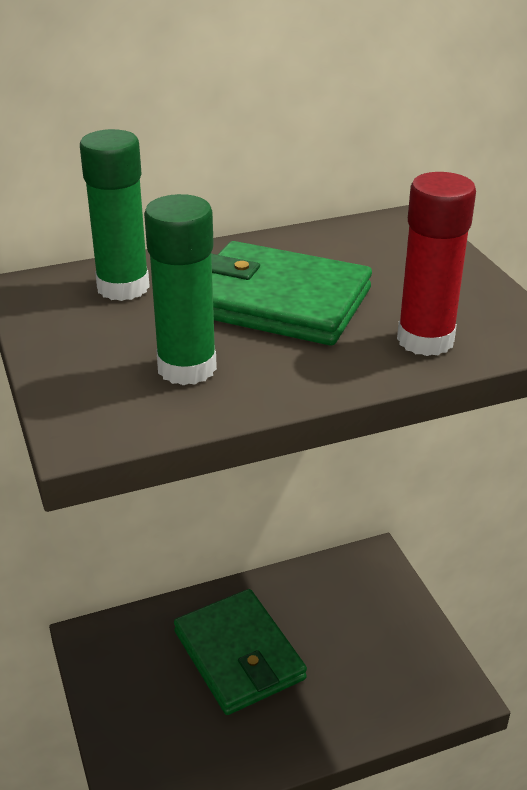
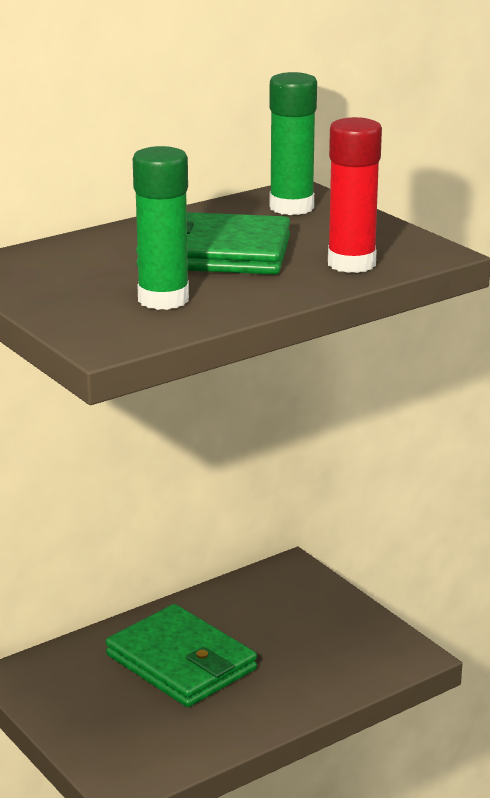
camera: 15 degrees left, 10 degrees down
(123, 287) = (69, 257): green glue stick -> green glue stick (291, 207)

